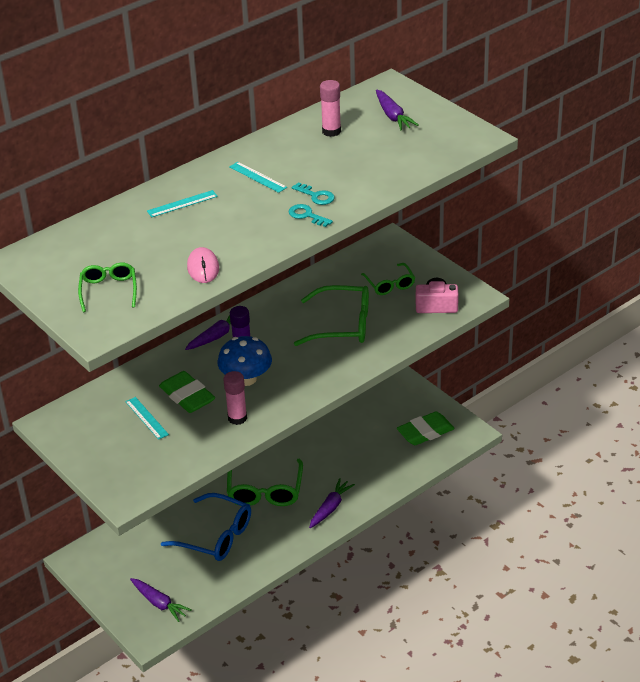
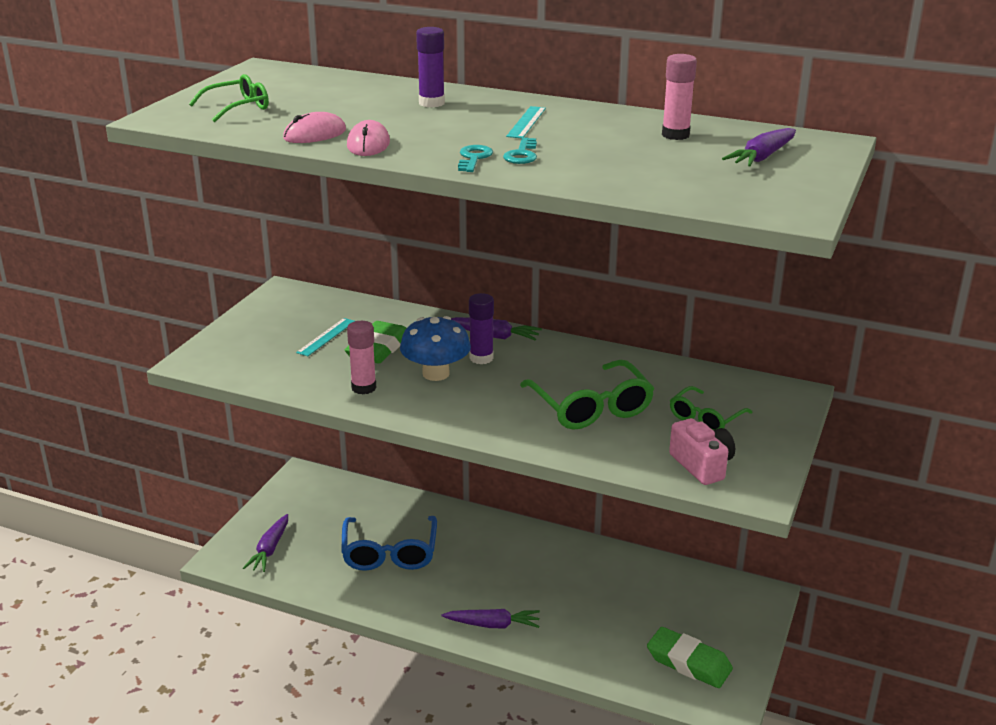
camera: 60 degrees right, 10 degrees down
(182, 204) = (431, 103): turquoise ruler -> purple glue stick
(244, 250) = (368, 144): none -> pink mouse
(265, 490) = (483, 563): green glasses -> none

